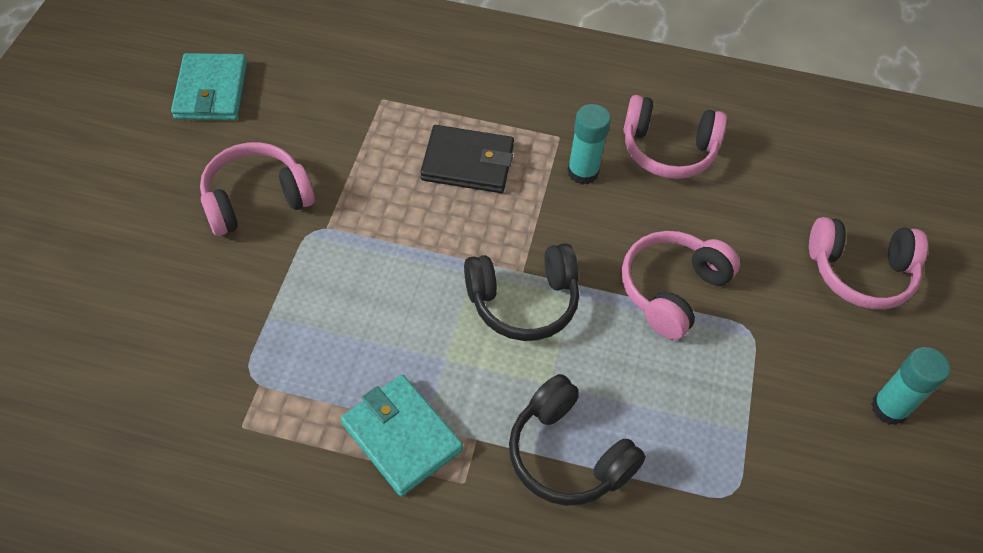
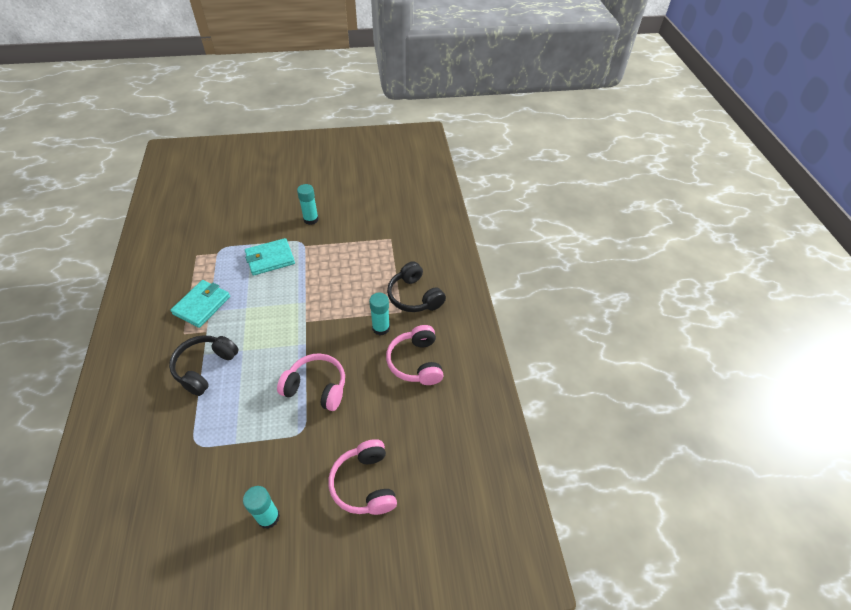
camera: 70 degrees right, 5 degrees down
(211, 91) = (365, 185): turquoise wallet -> turquoise wallet (270, 259)
(256, 200) = (311, 219): pink headphones -> turquoise glue stick
(467, 163) = (365, 281): black wallet -> none
(523, 301) = (288, 326): black headphones -> black headphones (414, 296)

